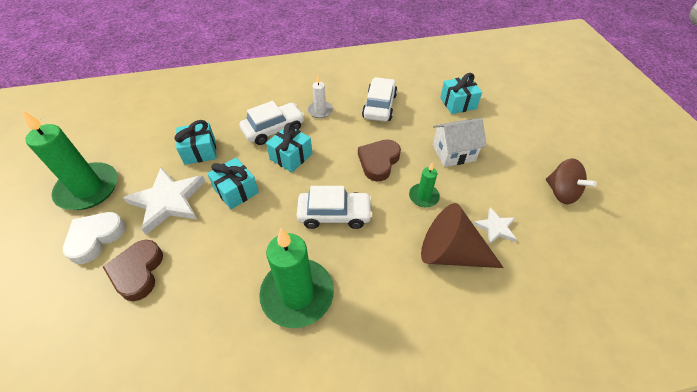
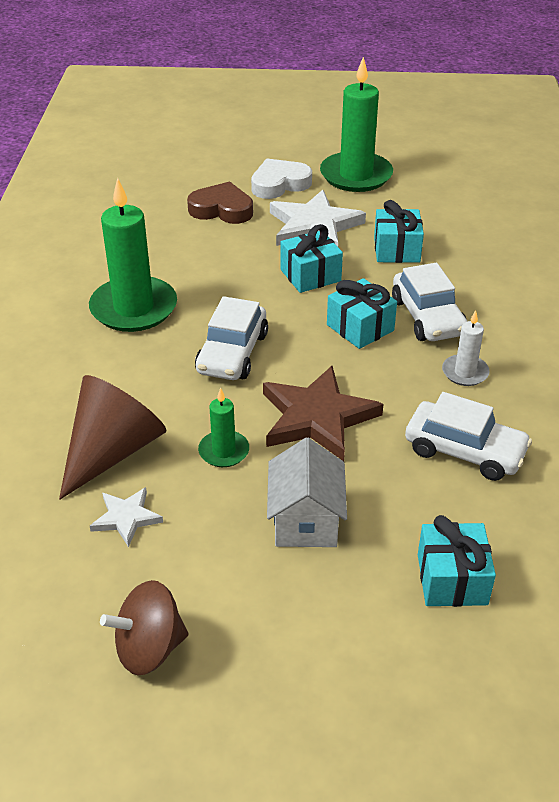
camera: 105 degrees right, 10 degrees down
(95, 238) = (279, 184): white heart -> white heart turned 75 degrees counterclockwise
(378, 162) = (317, 417): brown heart -> brown star

